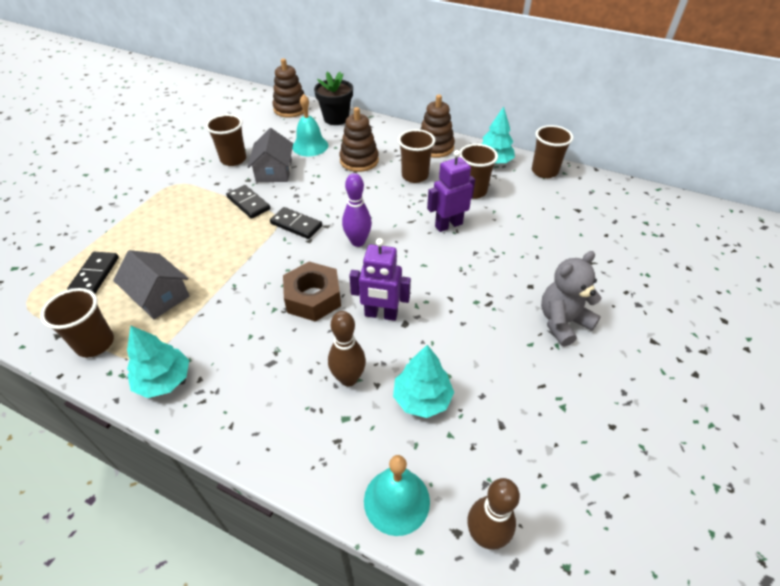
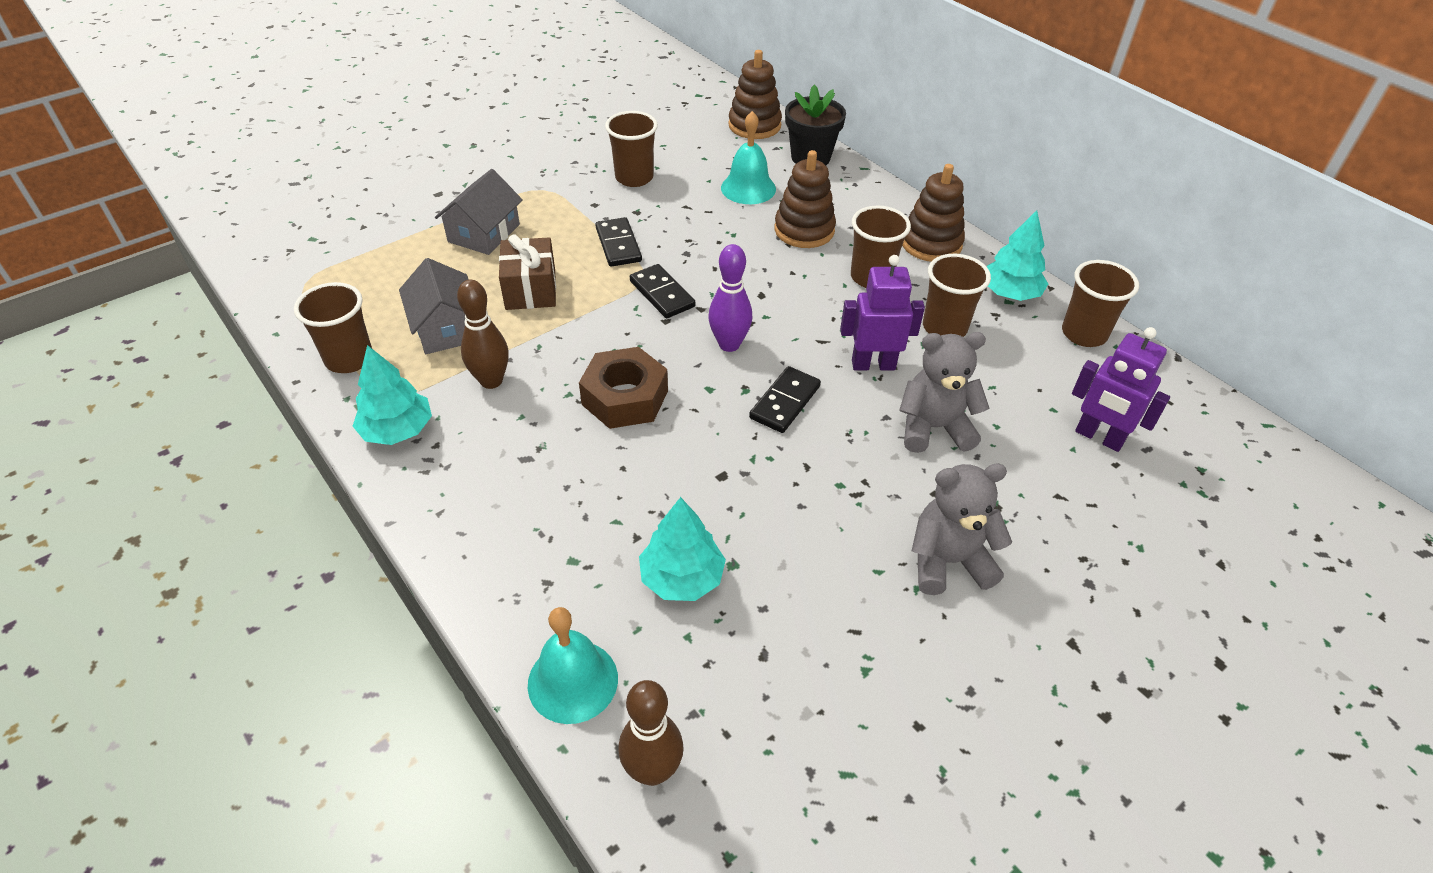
camera: 25 degrees right, 0 degrees up
(95, 274) = (391, 276): black domino -> black domino (785, 402)
(205, 250) = (530, 289): none -> brown gift
(274, 171) = (677, 210): grey house -> grey house (484, 233)
(348, 378) = (606, 515): brown bowling pin -> brown bowling pin (491, 381)
(381, 314) = (698, 452): purple robot -> purple robot (1099, 437)
(504, 249) = (934, 428): none -> grey teddy bear

